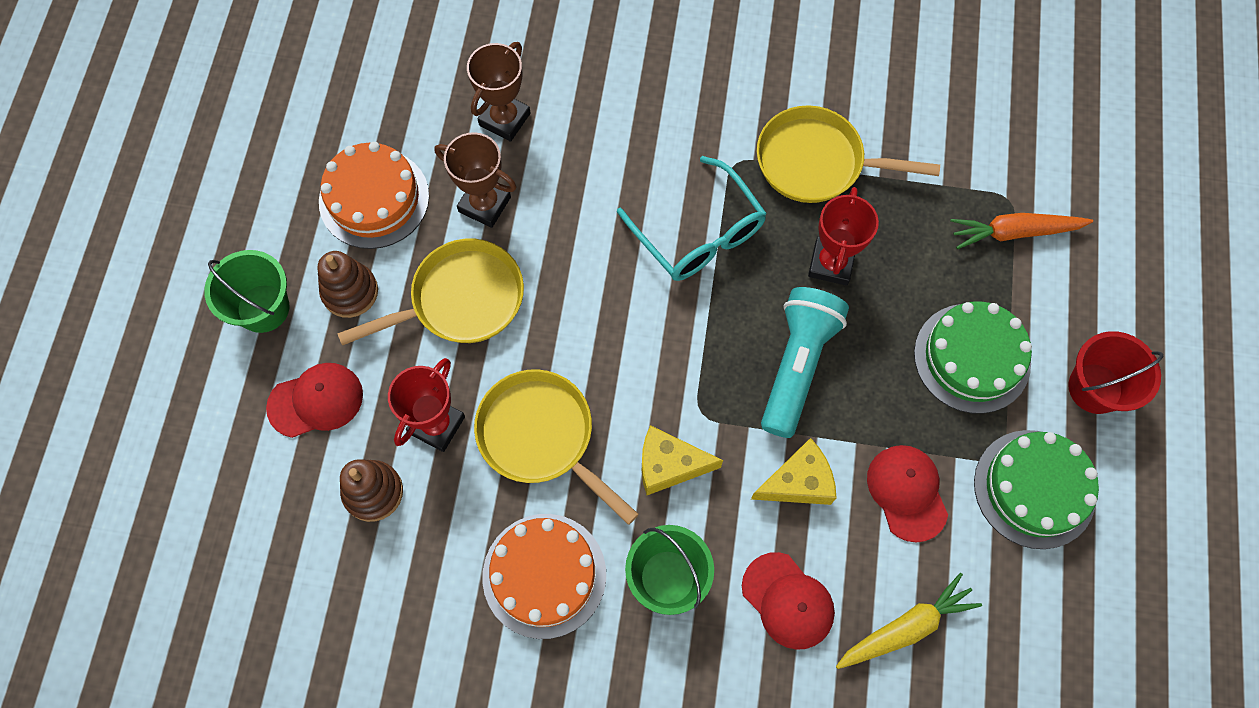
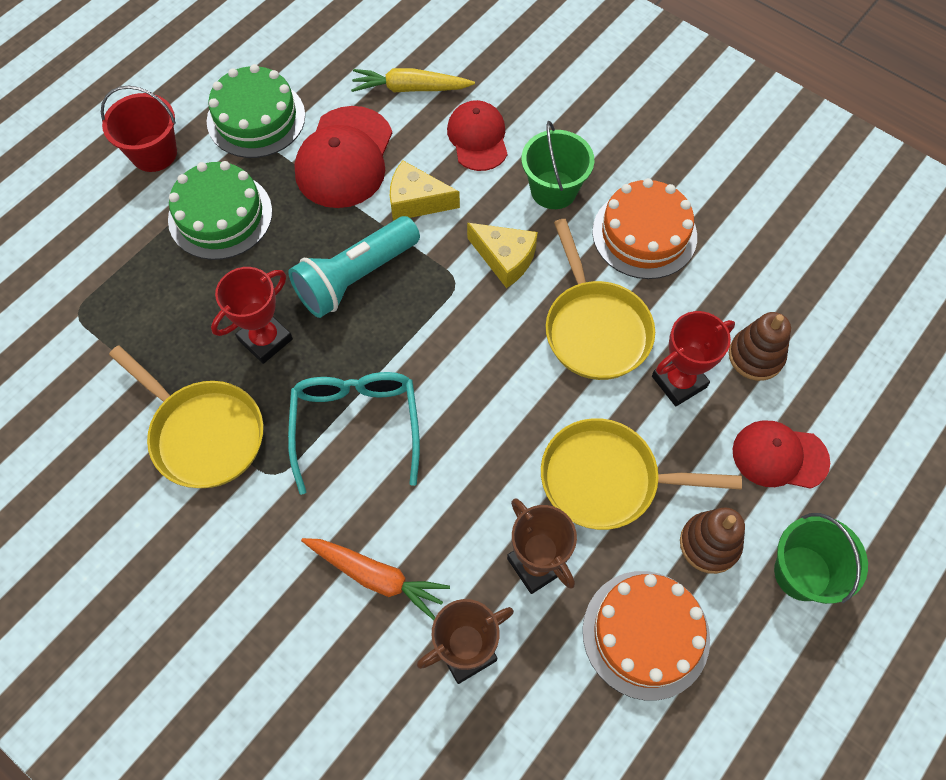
camera: 150 degrees left, 5 degrees down
(907, 492) = (344, 158): red cap -> red cap, size x1.51
(1014, 232) = (100, 285): orange carrot -> orange carrot (377, 577)

